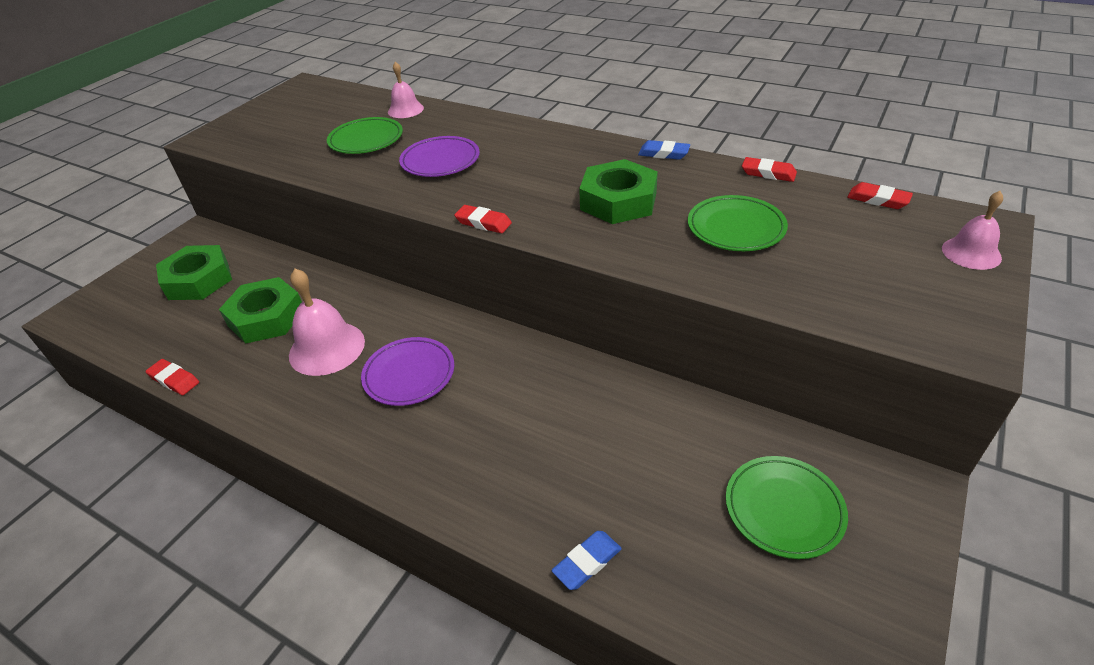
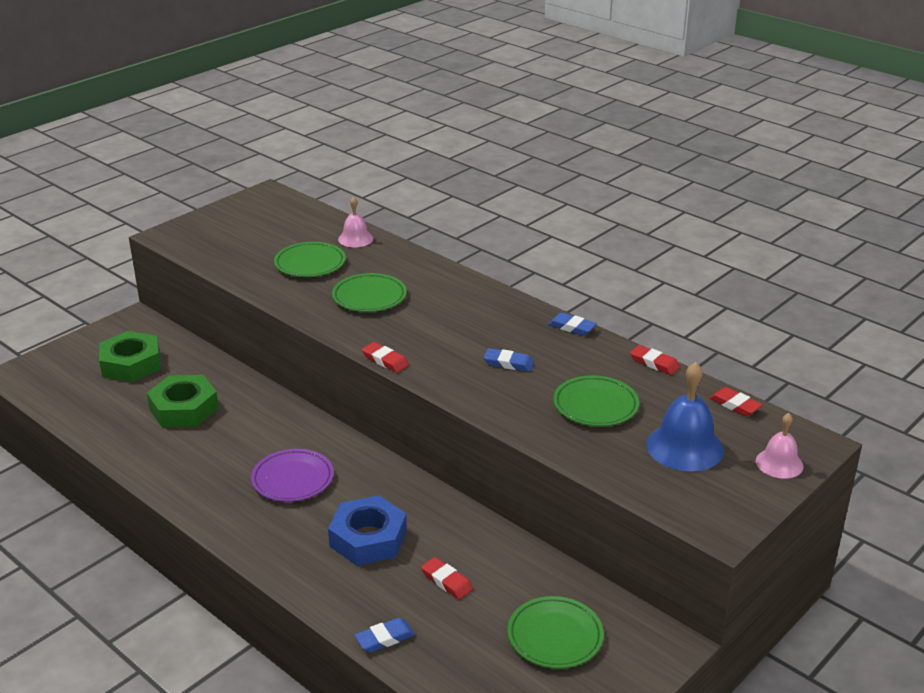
camera: 10 degrees right, 10 degrees down
(174, 380) = (97, 445): red eraser -> red eraser (446, 581)
(327, 348) = (229, 444): pink bell -> none
(440, 161) = (369, 297): purple plate -> green plate
(518, 429) = (368, 538): none -> blue nut
(618, 201) = (508, 363): green nut -> blue eraser
(859, 255) = (684, 447): none -> blue bell

